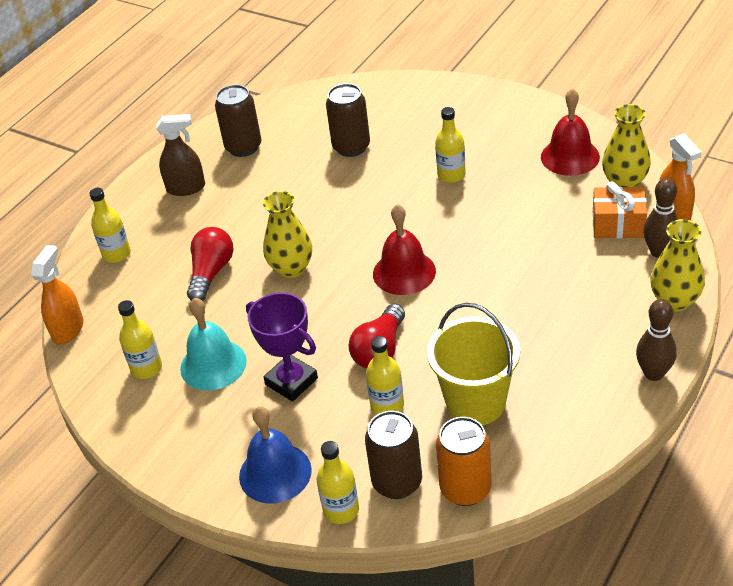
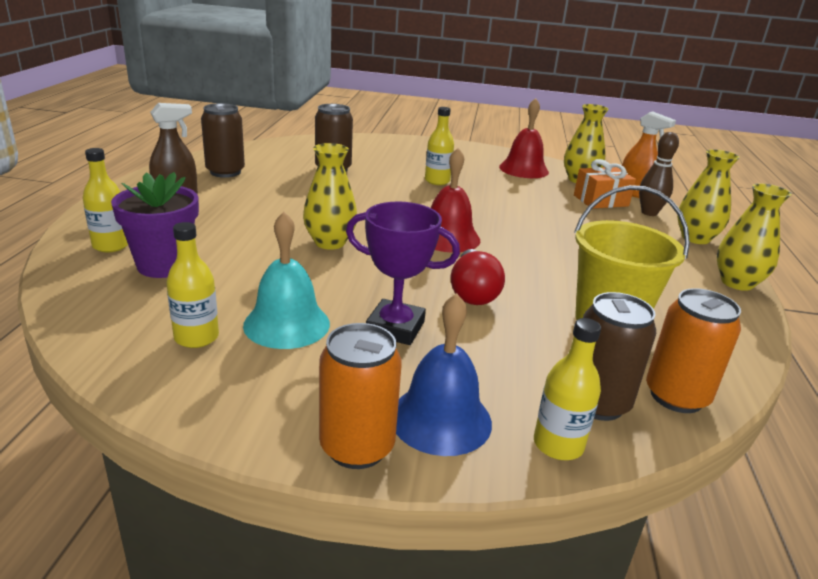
camera: 30 degrees left, 15 degrees down
(68, 329) = (63, 313): orange spray bottle -> none
(149, 284) = (164, 265): none -> purple flower pot
(209, 483) = (357, 447): none -> orange can
(211, 273) = (239, 252): red light bulb -> none
(387, 406) = (521, 335): yellow bottle -> none
(653, 373) = (737, 283): brown bowling pin -> yellow vase

